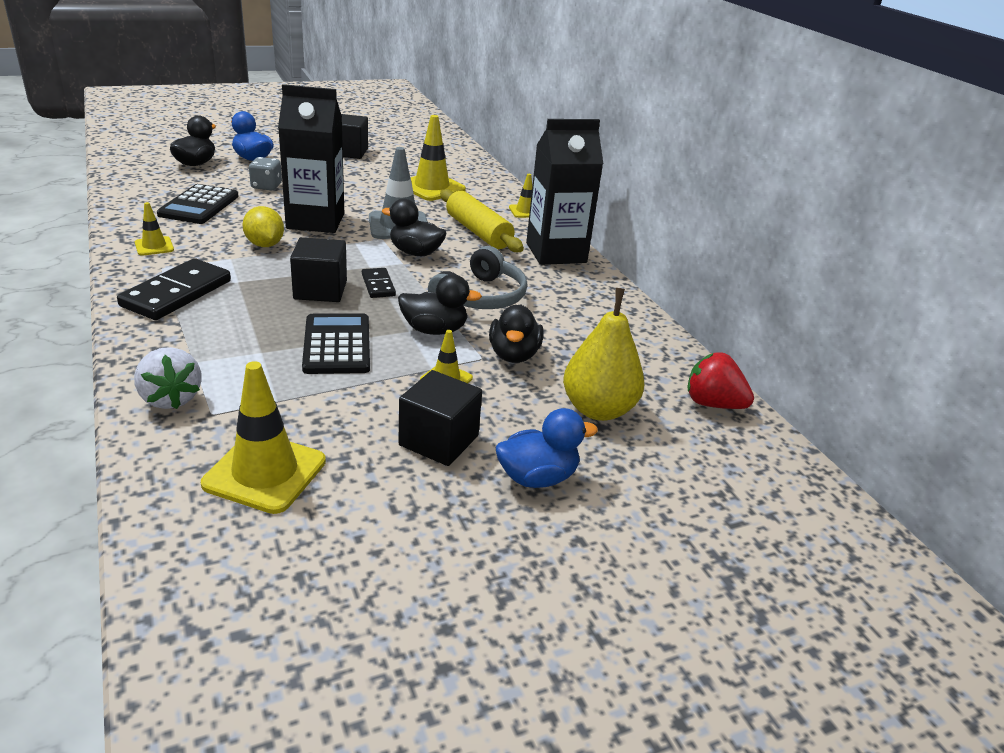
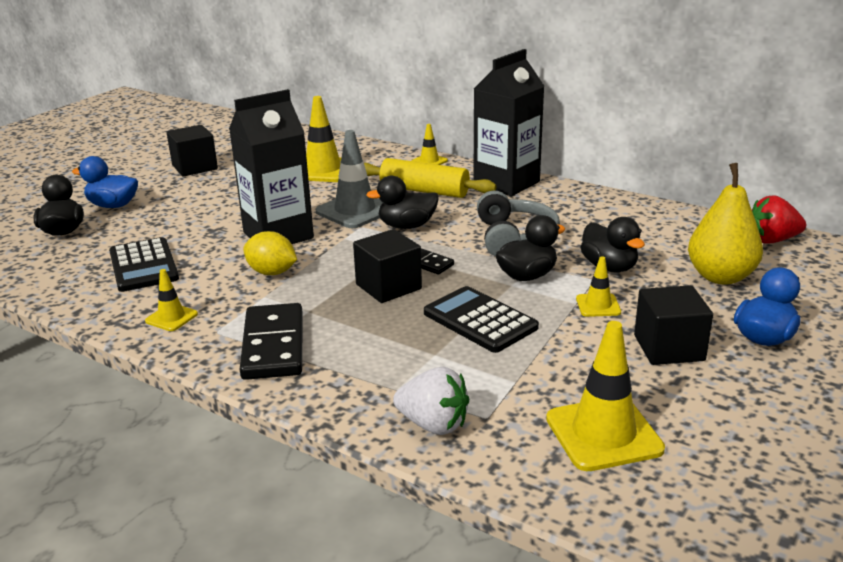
camera: 30 degrees left, 5 degrees down
(266, 186) = (175, 224): grey dice -> none

